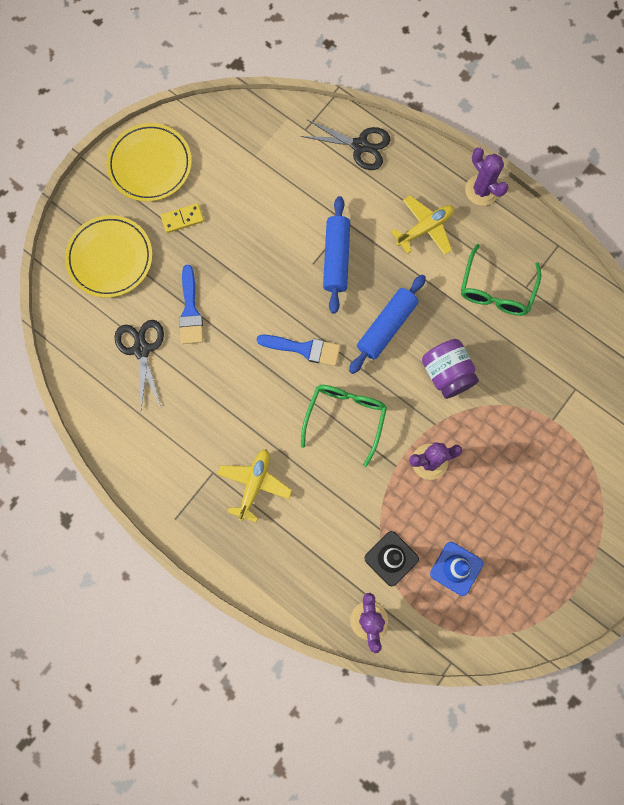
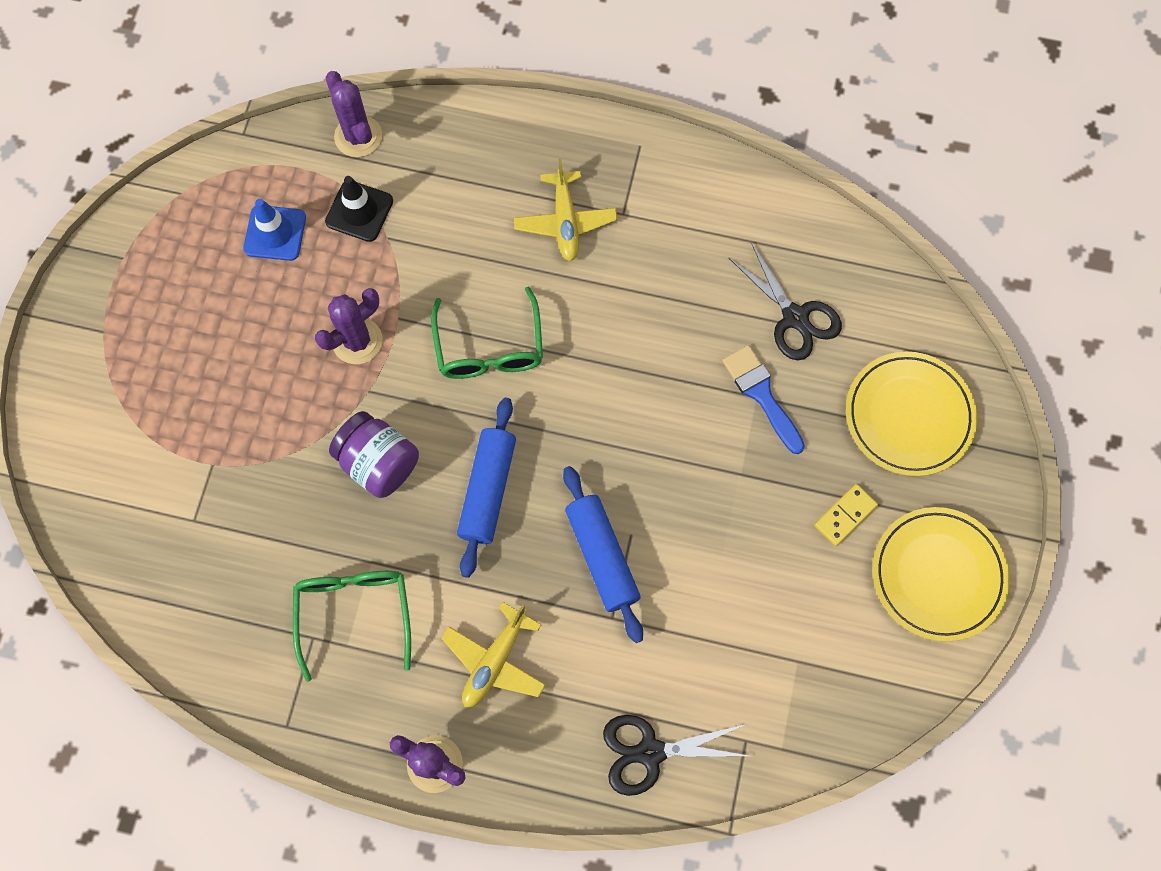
camera: 155 degrees right, 5 degrees down
(304, 349) = (585, 411): blue brush -> none

